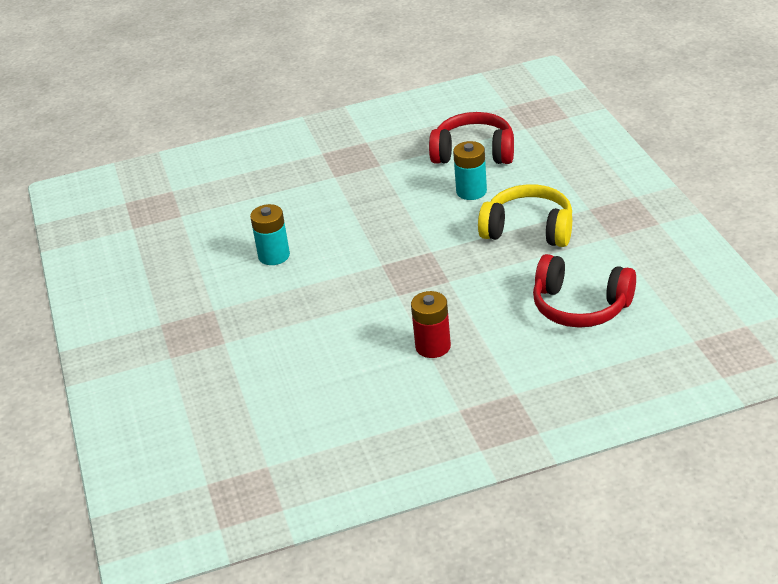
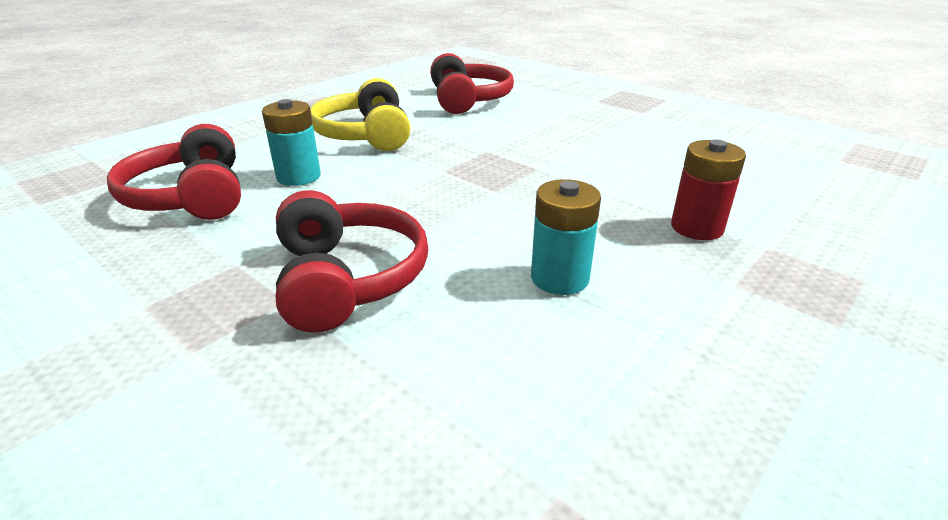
camera: 125 degrees left, 5 degrees down
(336, 194) = (348, 278): none -> red headphones
(433, 346) = (590, 135): red battery -> red battery (697, 227)

